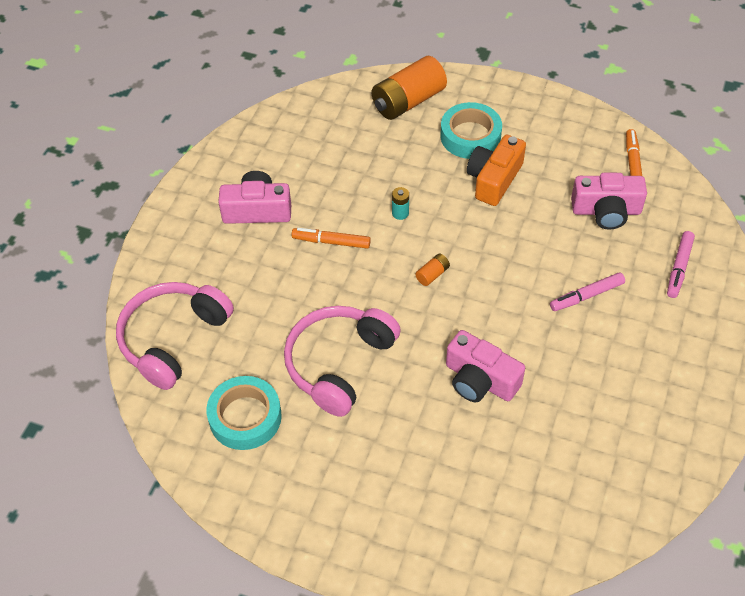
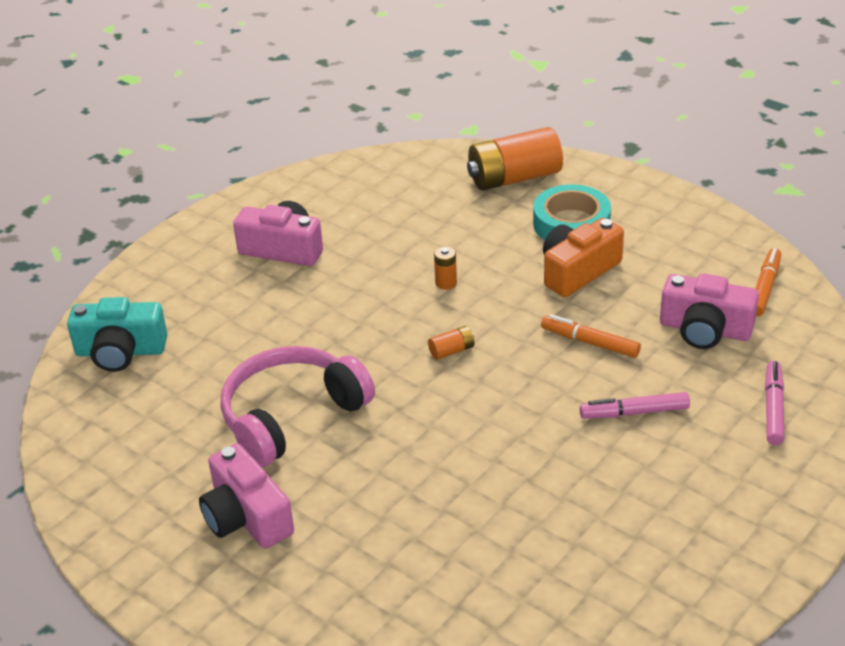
camera: 20 degrees right, 15 degrees down
(173, 339) = (120, 351): pink headphones -> turquoise camera
(245, 417) = (155, 444): turquoise tape -> none
(331, 242) = (350, 295): orange marker -> orange marker (590, 342)
(400, 213) = (446, 283): turquoise battery -> orange battery
(480, 380) = (452, 471): pink camera -> pink camera (246, 517)
(679, 268) = (773, 408): pink marker -> pink marker turned 150 degrees clockwise

